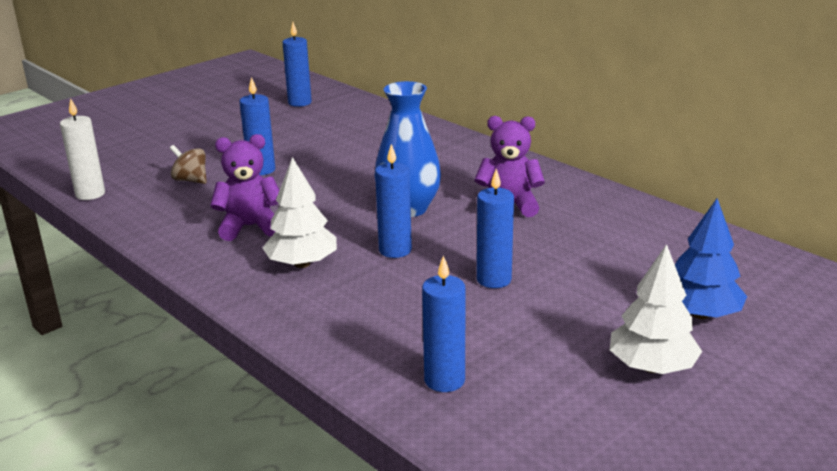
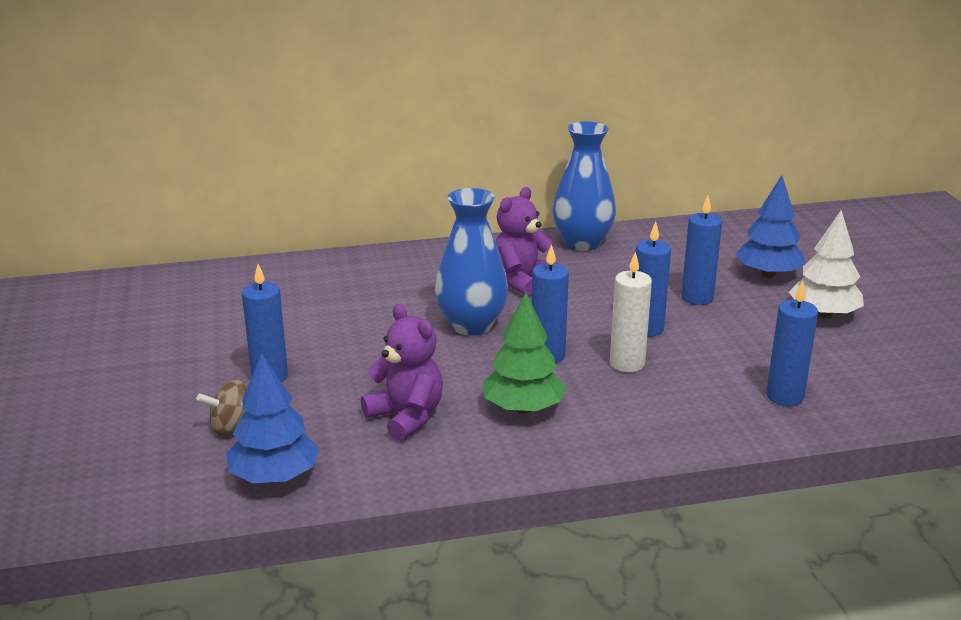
camera: 60 degrees left, 0 degrees up
(90, 194) = (168, 508): white candle -> white candle (627, 363)
(144, 210) = (274, 477): none -> blue tree
(250, 227) = (406, 417): purple teddy bear -> purple teddy bear turned 120 degrees clockwise
(299, 102) = (111, 308): blue candle -> blue candle (697, 298)
(302, 264) = (523, 408): white tree -> green tree
(621, 208) = (582, 243): none -> blue vase

